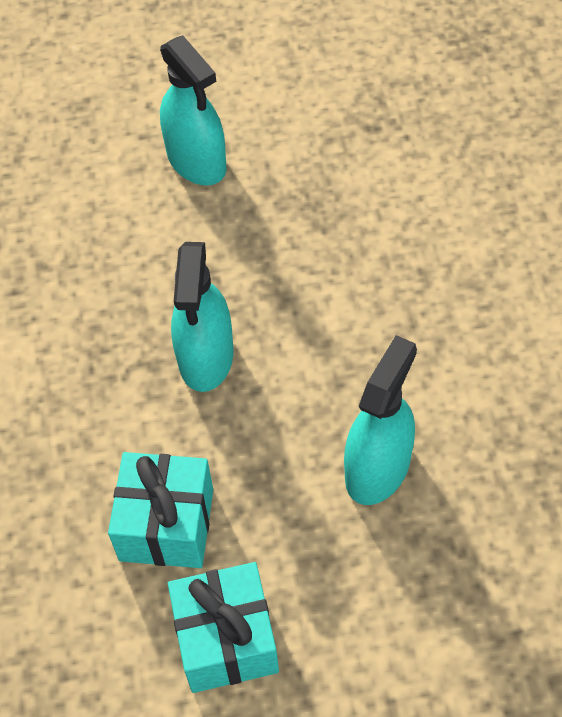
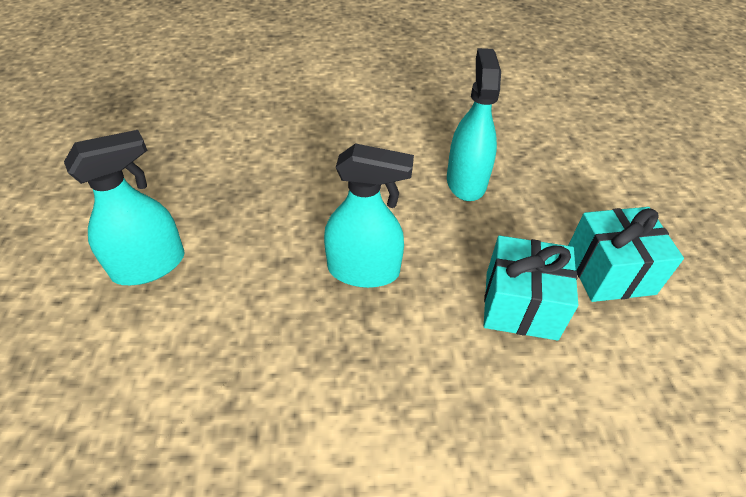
camera: 90 degrees left, 10 degrees down
(377, 468) = (466, 182): turquoise spray bottle -> turquoise spray bottle turned 60 degrees clockwise

